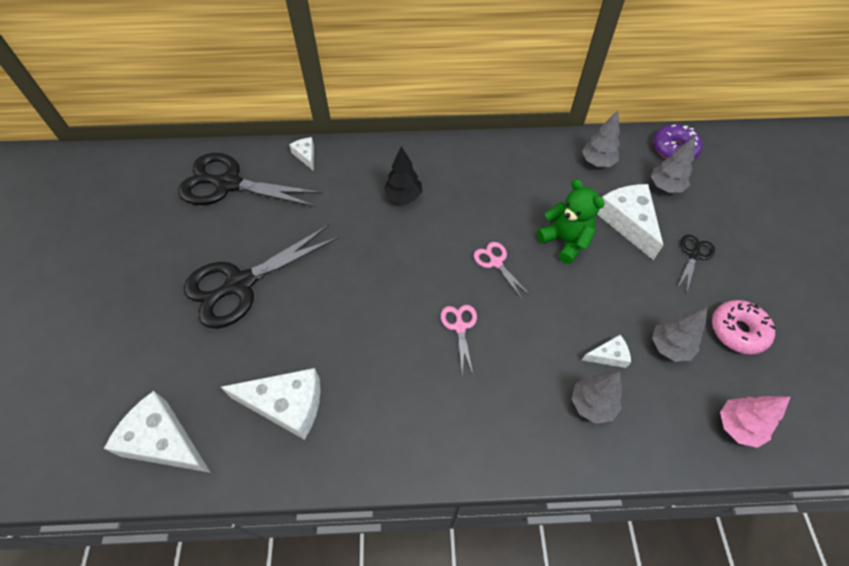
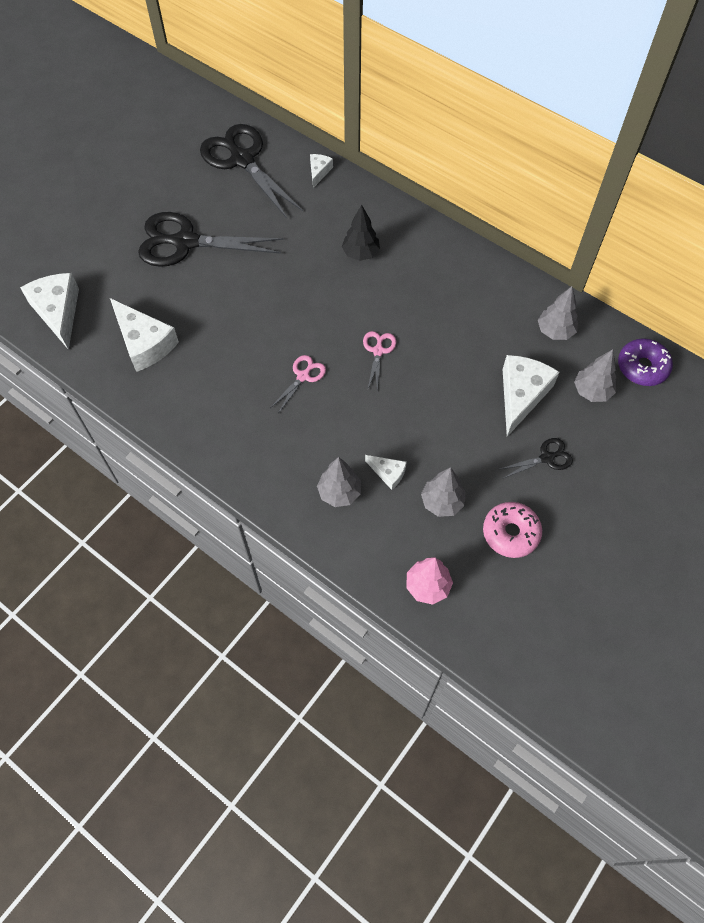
camera: 40 degrees right, 5 degrees up
(565, 241) = (450, 373): green teddy bear -> none

